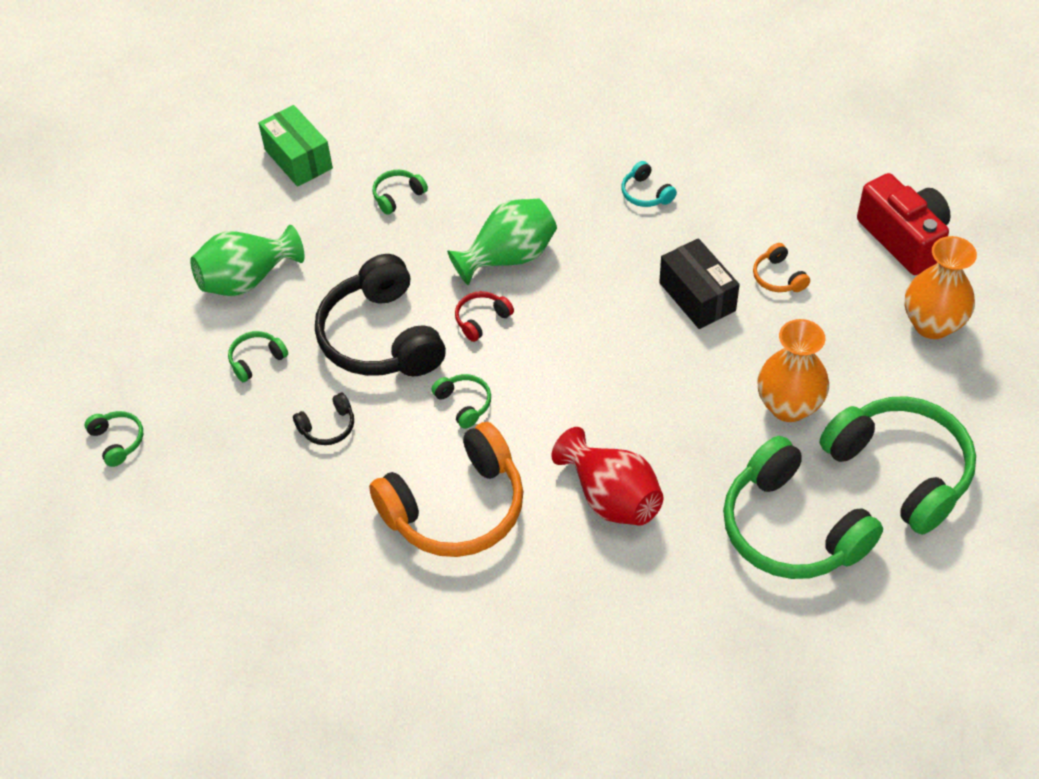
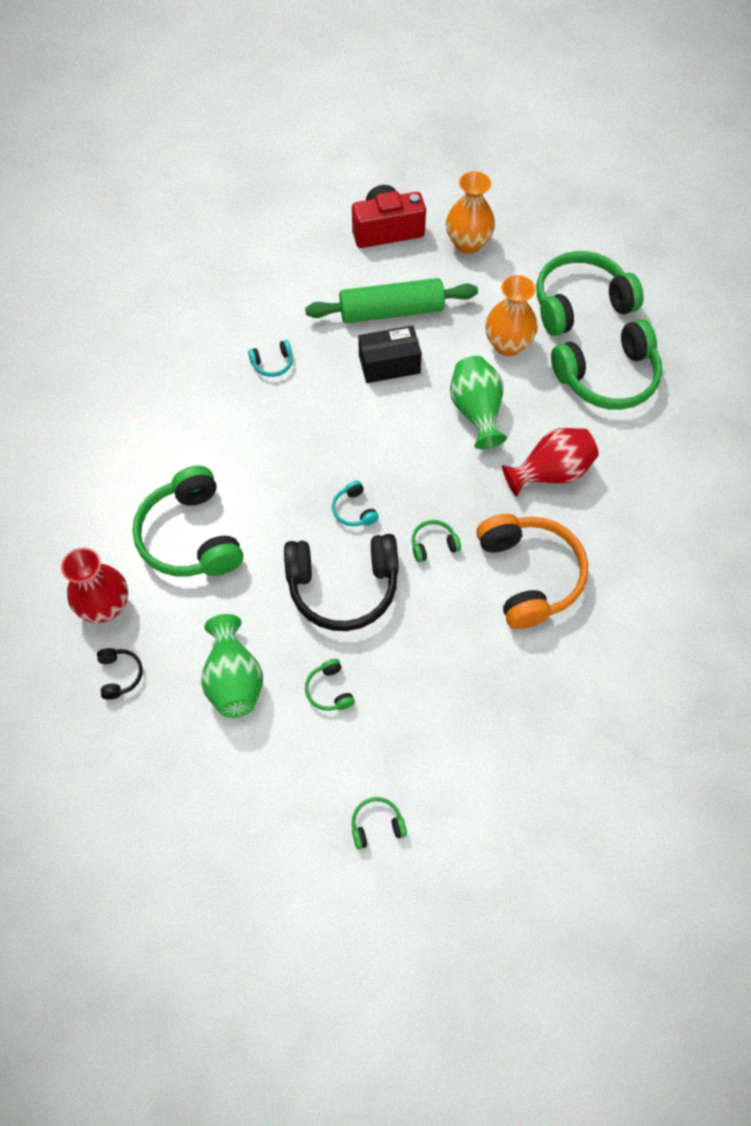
camera: 75 degrees left, 10 degrees up
(298, 159) = (105, 606): green box -> red vase
(328, 427) = (421, 648): black headphones -> black headphones (120, 675)
(398, 196) = (190, 537): green headphones -> green headphones, size x2.36
(481, 319) = (354, 510): red headphones -> turquoise headphones
(508, 257) = (297, 474): green vase -> green vase (476, 412)
(778, 277) = (391, 311): orange headphones -> green rolling pin

